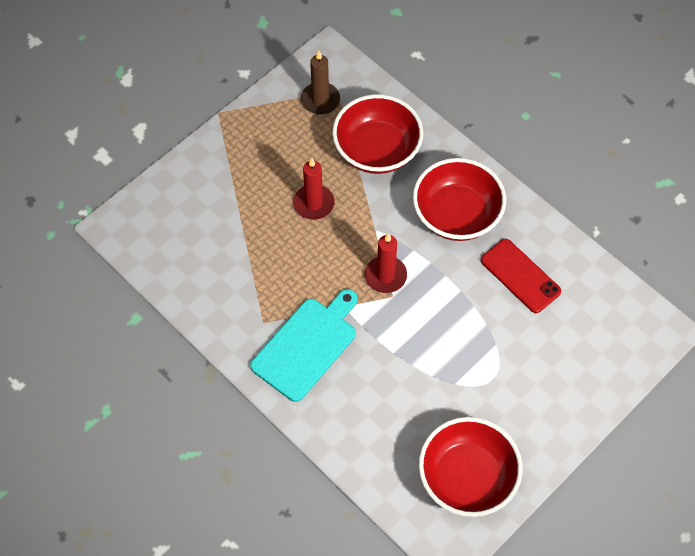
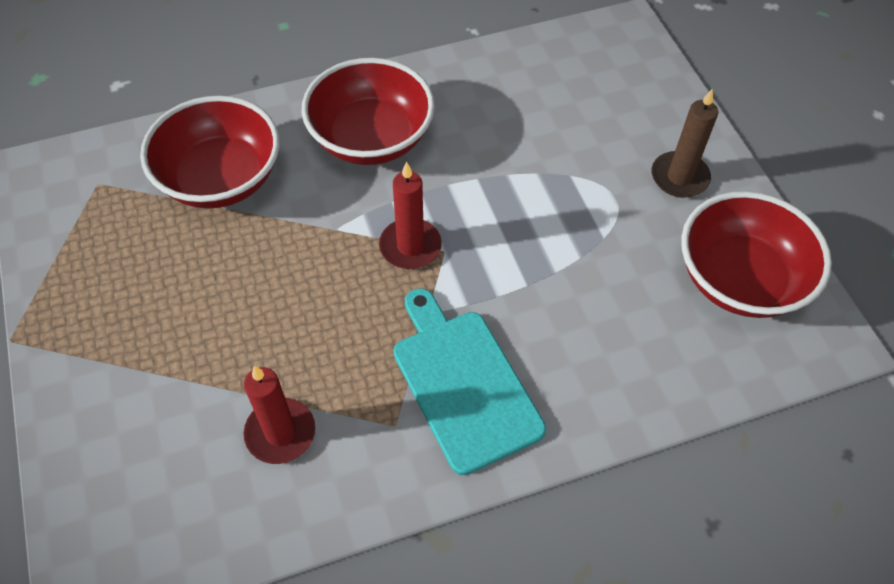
camera: 65 degrees left, 5 degrees down
(314, 203) = (248, 282): red candle -> red candle (280, 433)
(320, 100) = (96, 208): brown candle -> brown candle (679, 177)
(520, 276) = (491, 115): red phone -> none

